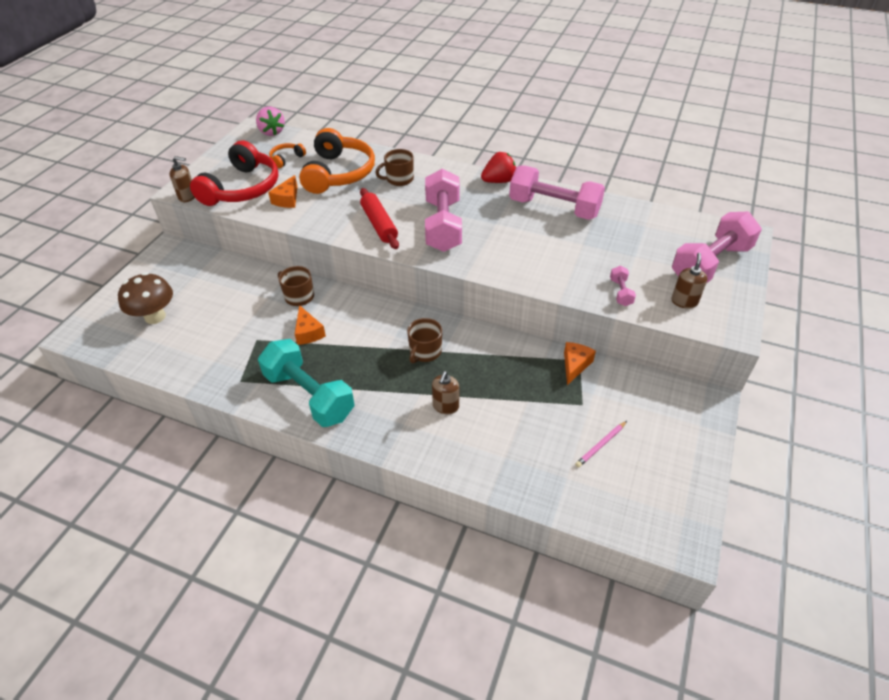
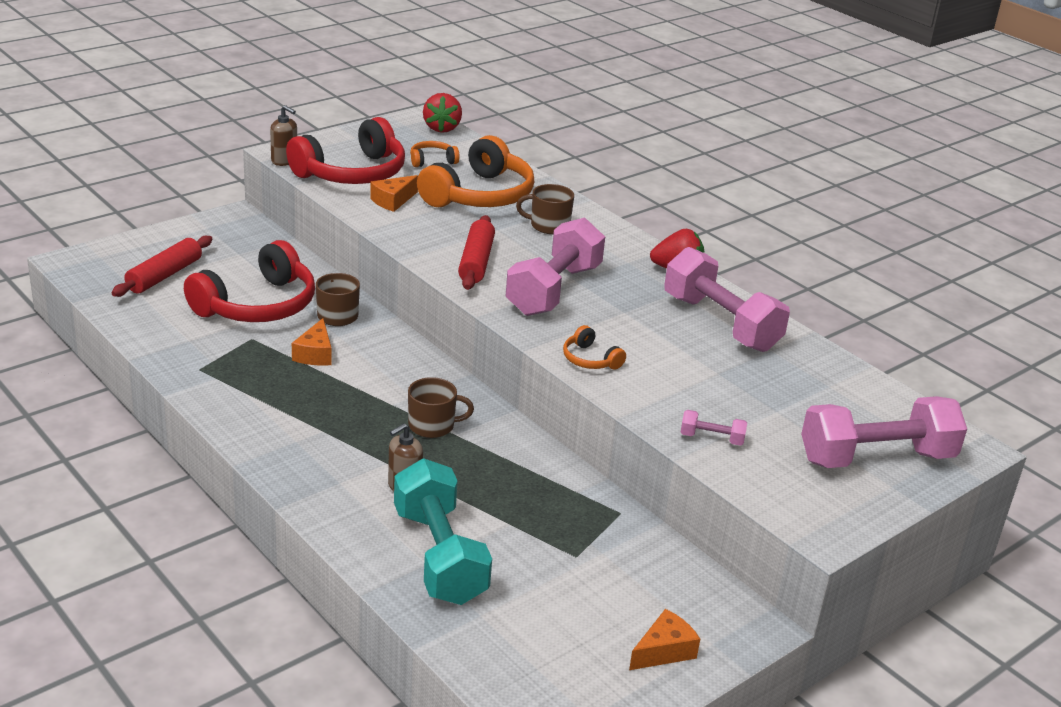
camera: 25 degrees right, 15 degrees down
(155, 316) = (164, 275): brown mushroom -> red rolling pin
(239, 312) = (257, 305): none -> red headphones
(272, 132) = (442, 128): pink strawberry -> red strawberry
(309, 395) = (260, 412): turquoise dumbbell -> turquoise dumbbell (439, 556)
(425, 351) = (432, 425): brown mug -> brown mug turned 150 degrees counterclockwise
(507, 267) = (590, 359): none -> orange headphones
(575, 365) = (609, 515): orange cheese -> orange cheese (664, 651)
(601, 445) = (557, 604): pink pencil -> none
(620, 292) = (711, 438): pink dumbbell -> pink dumbbell turned 75 degrees clockwise
(684, 301) = (789, 480): brown soap dispenser -> none

